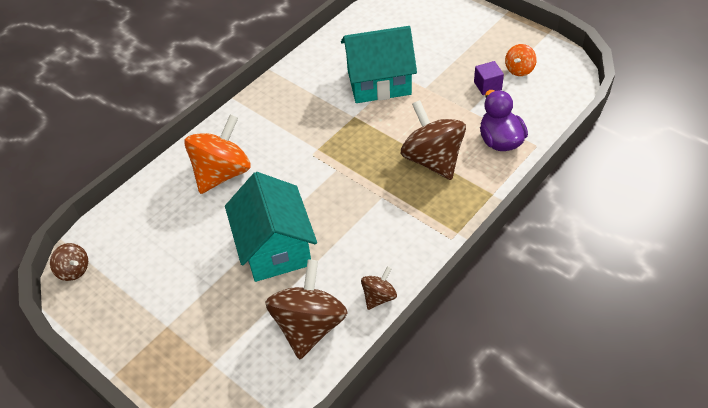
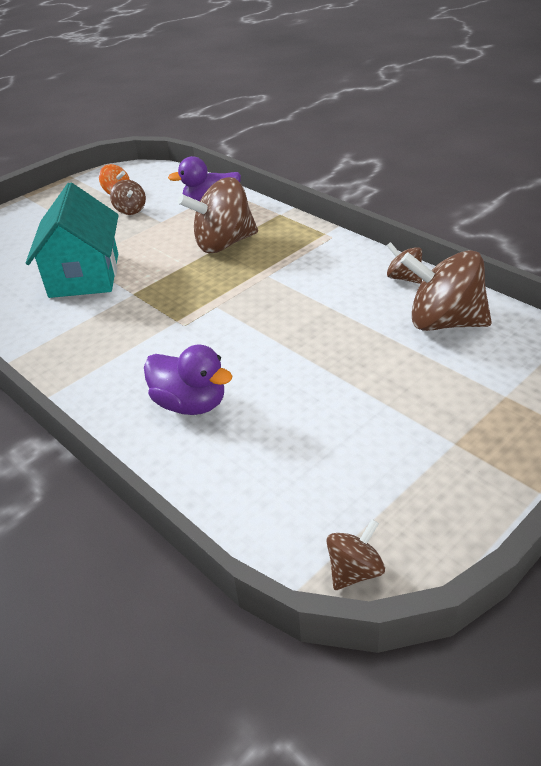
camera: 85 degrees left, 10 degrees down
(222, 173) = (190, 404): orange spinning top -> purple duck
(275, 248) = (331, 350): turquoise house -> none
(487, 86) = (130, 210): purple cube -> brown spinning top

